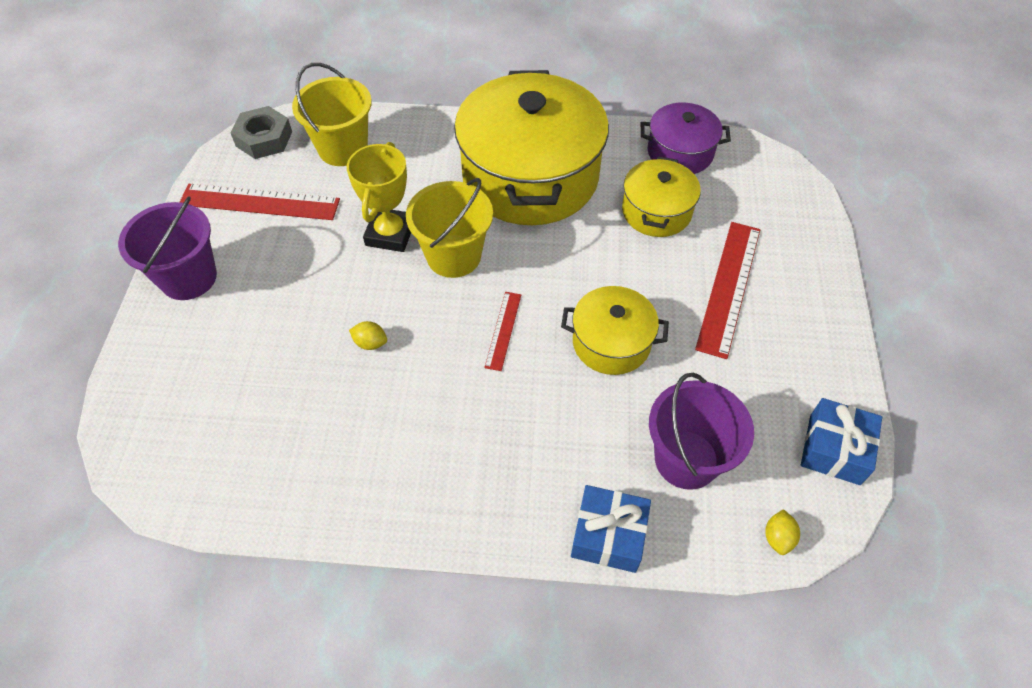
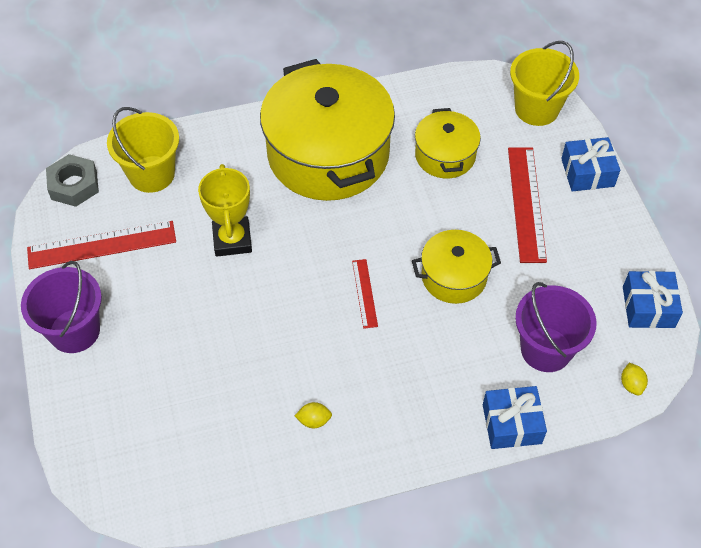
camera: 20 degrees left, 0 degrees up
(370, 343) = (261, 337): yellow lemon -> yellow lemon (314, 420)
(454, 256) = (295, 243): yellow bucket -> yellow bucket (536, 109)
(680, 152) = (443, 97): purple pot -> none
(815, 273) = (587, 172): none -> blue gift

